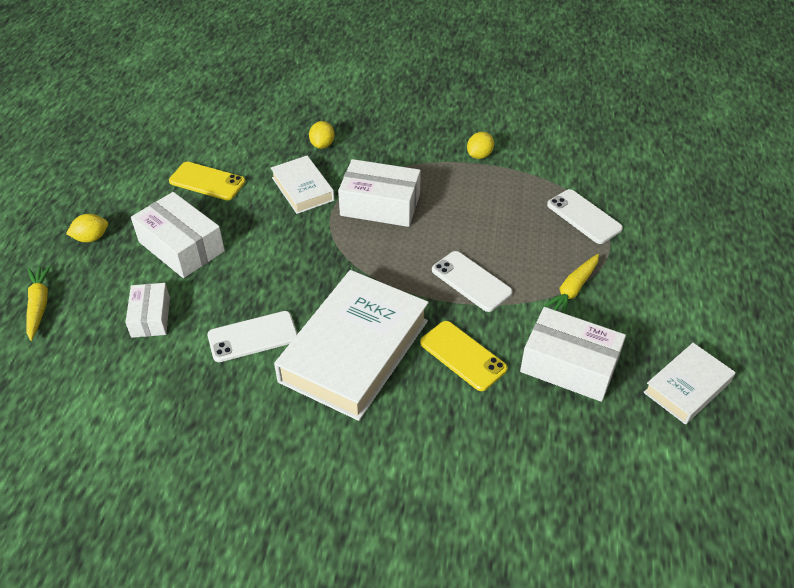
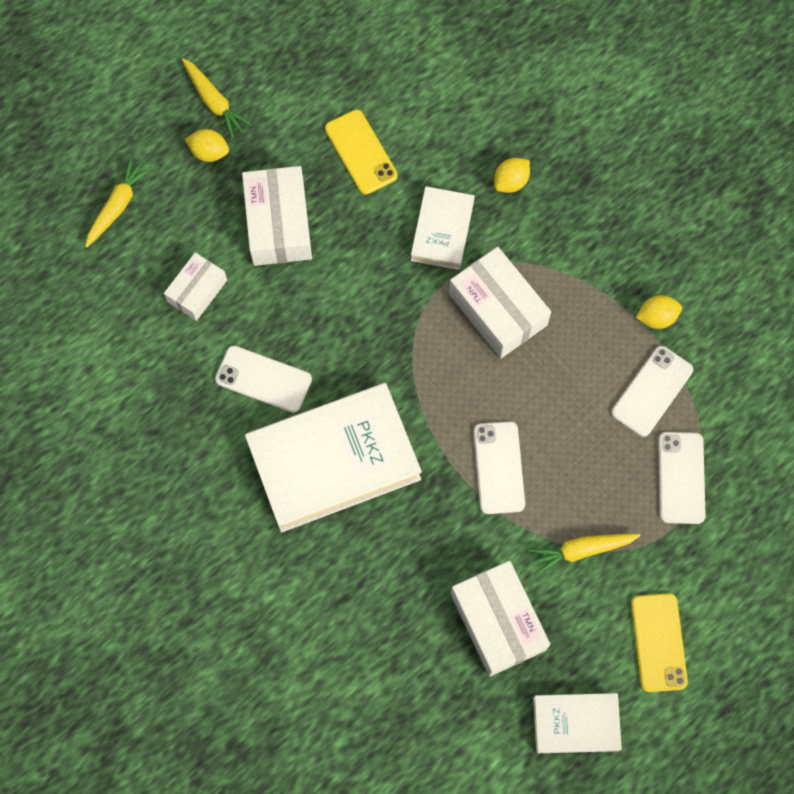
camera: 40 degrees right, 25 degrees up
(72, 211) = (214, 102): none -> yellow carrot
(462, 356) = (418, 539): yellow phone -> yellow phone (658, 642)
(517, 188) = (652, 391): none -> white phone

